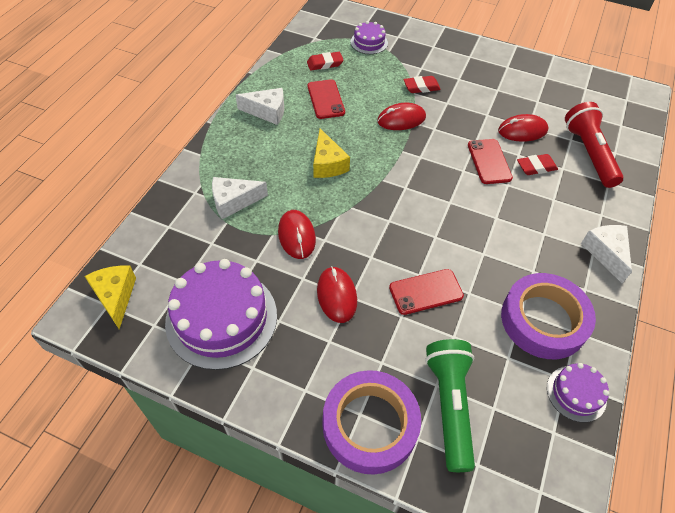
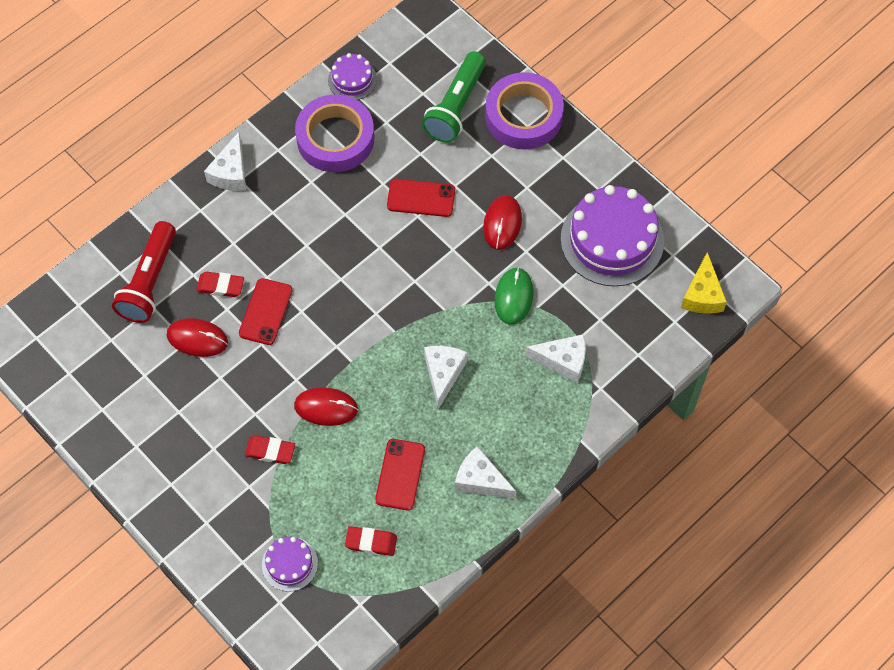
camera: 155 degrees left, 10 degrees up
(296, 236) = (514, 297): red mouse -> green mouse
(327, 164) = (443, 374): yellow cheese -> white cheese

